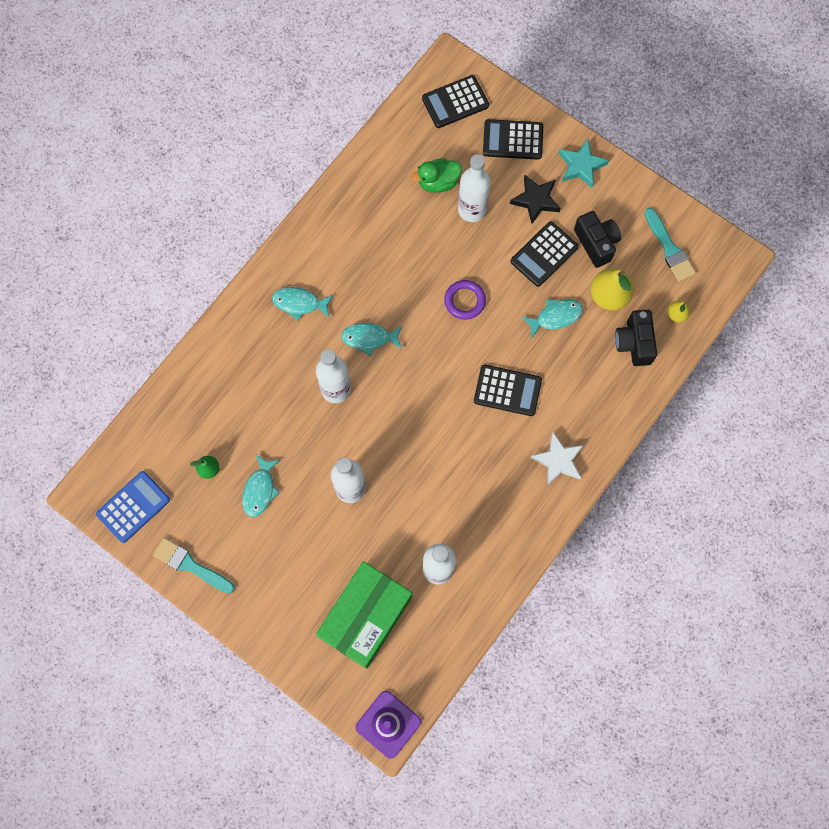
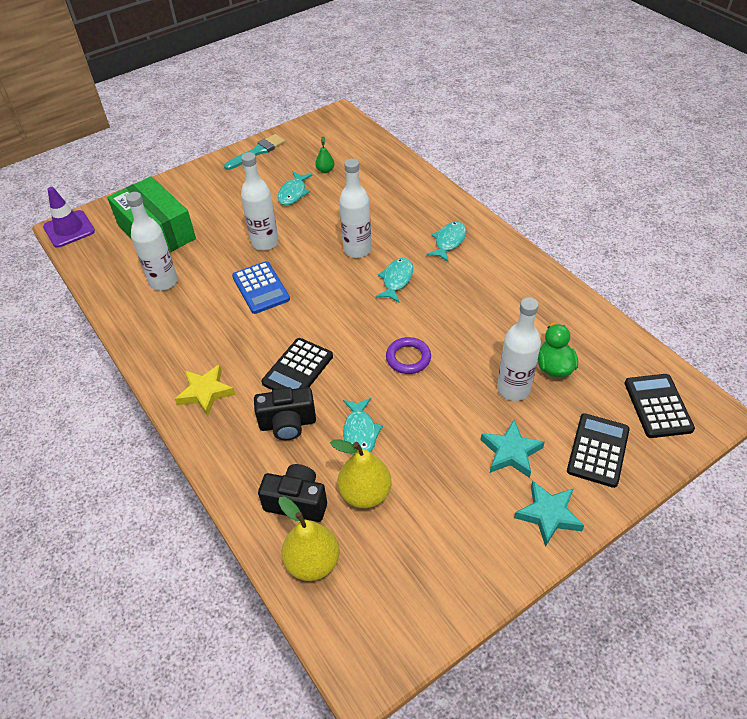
camera: 110 degrees right, 25 degrees down
(133, 507) = (317, 132): blue calculator -> blue calculator (261, 288)
(260, 490) = (293, 193): turquoise fish -> turquoise fish turned 105 degrees counterclockwise
(535, 200) = (511, 452): black star -> turquoise star
(544, 254) = (439, 442): black calculator -> none
(558, 460) = (205, 392): white star -> yellow star
(596, 243) = (437, 500): black camera -> black camera (288, 423)
(669, 248) = (404, 584): turquoise brush -> none
(676, 314) = (312, 562): yellow pear -> yellow pear, size x1.90

